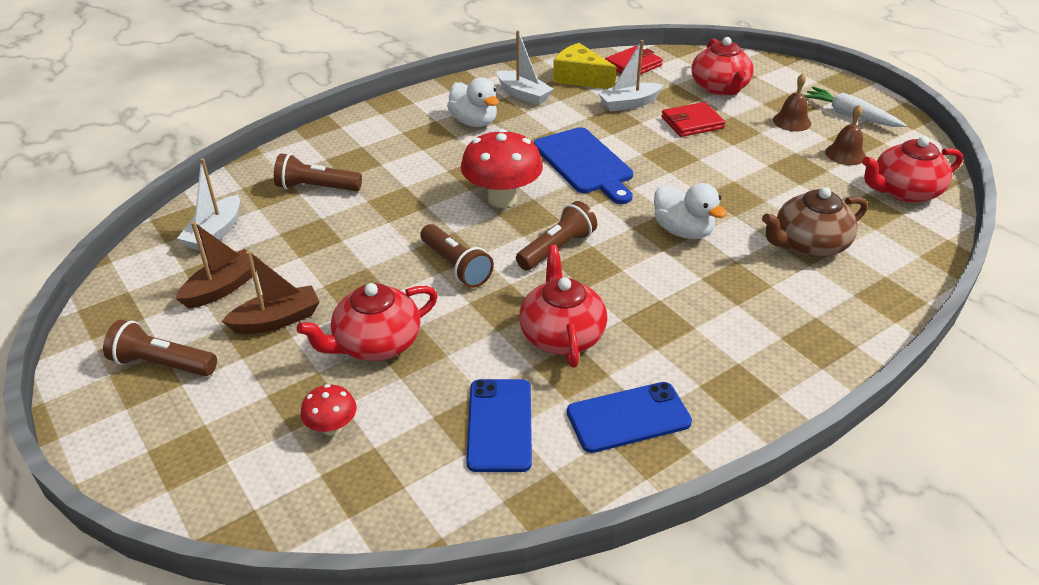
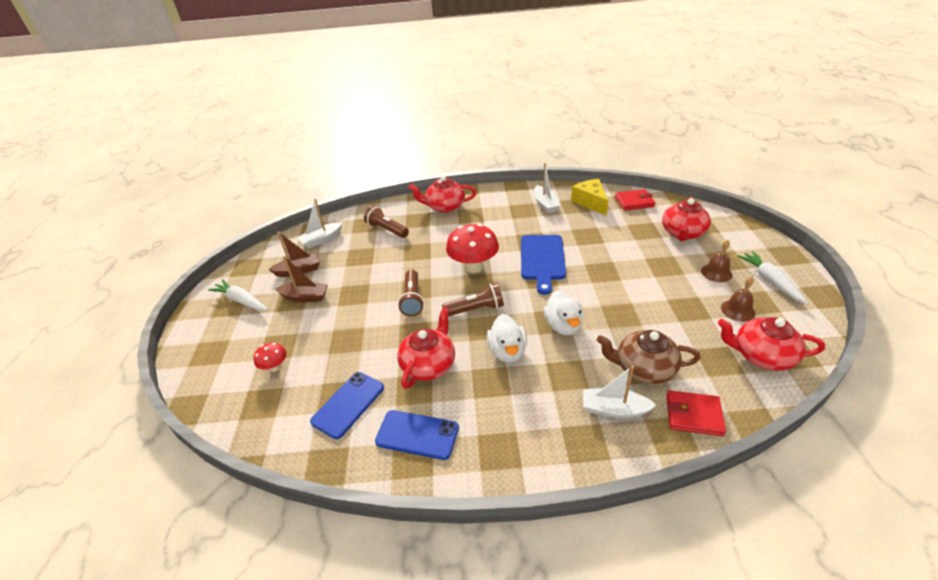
camera: 35 degrees right, 0 degrees up
(162, 364) = (241, 301): brown flashlight -> white carrot
(376, 343) = (335, 329): red teapot -> red teapot (444, 207)
(474, 122) = (501, 214): white duck -> white duck (507, 351)
(629, 104) = (607, 228): white boat -> white boat (614, 409)
(692, 123) = (639, 253): red wallet -> red wallet (693, 415)

